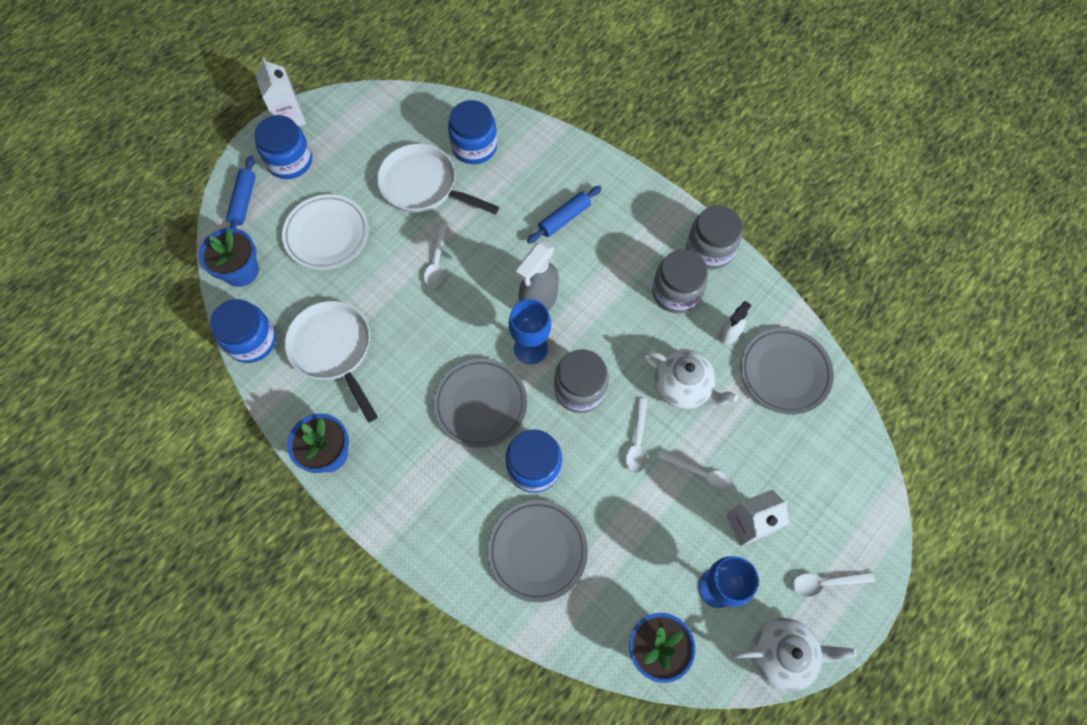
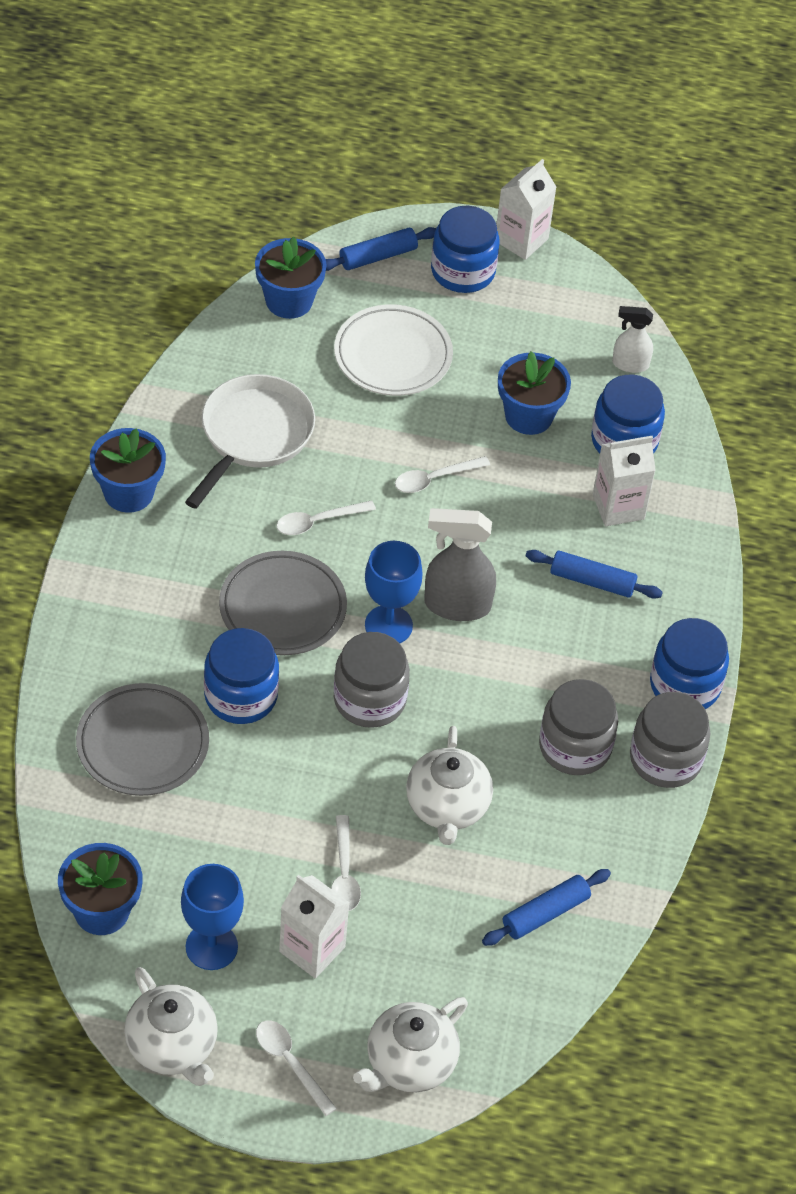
camera: 55 degrees right, 15 degrees down
(252, 341) = (212, 355): blue jar -> blue jar (685, 685)
(423, 186) = (528, 416): white pan -> blue flower pot
(519, 176) = (618, 507): none -> white carton
(637, 442) = (342, 788): white spoon -> white spoon (318, 522)
(729, 334) = (557, 829): white spray bottle -> white spray bottle (630, 364)
(784, 372) = (545, 913): grey plate -> blue rolling pin
(855, 509) = (409, 1063): none -> white teapot

